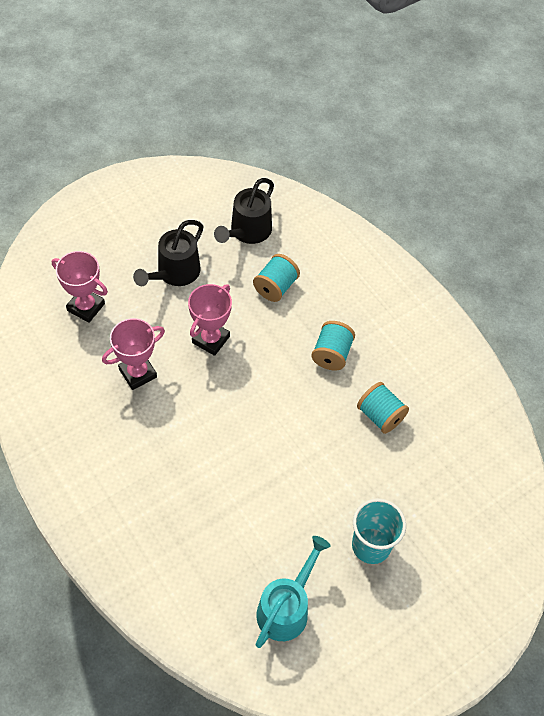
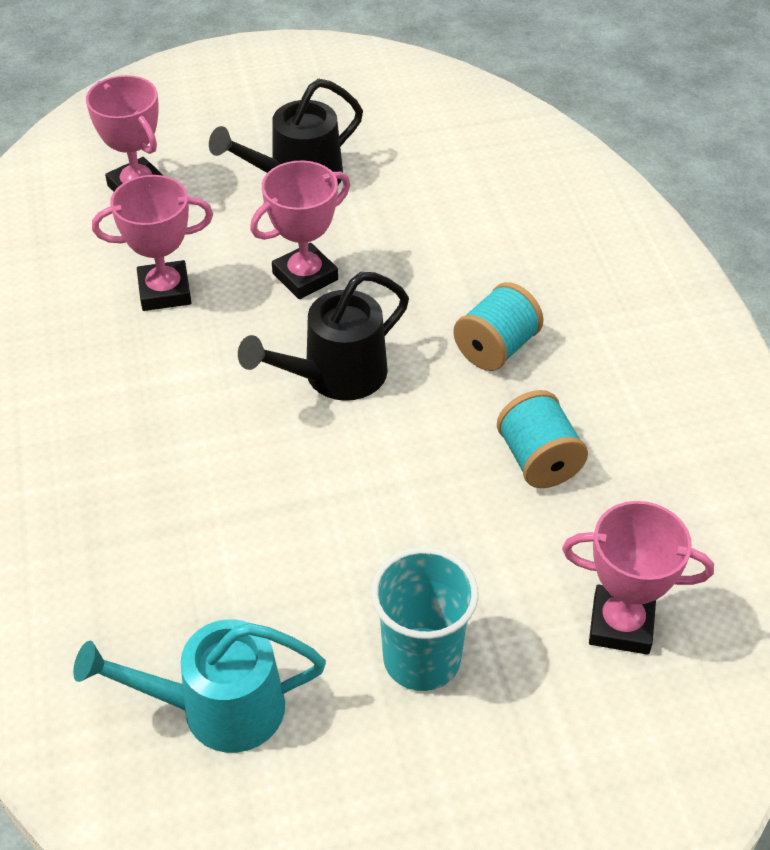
camera: 25 degrees right, 10 degrees down
(247, 232) = (441, 153): black watering can -> black watering can (334, 377)
(275, 287) = (449, 233): turquoise spool -> none
(287, 607) = (216, 709): turquoise watering can -> turquoise watering can turned 150 degrees counterclockwise
(454, 494) = (621, 624): none -> pink trophy

